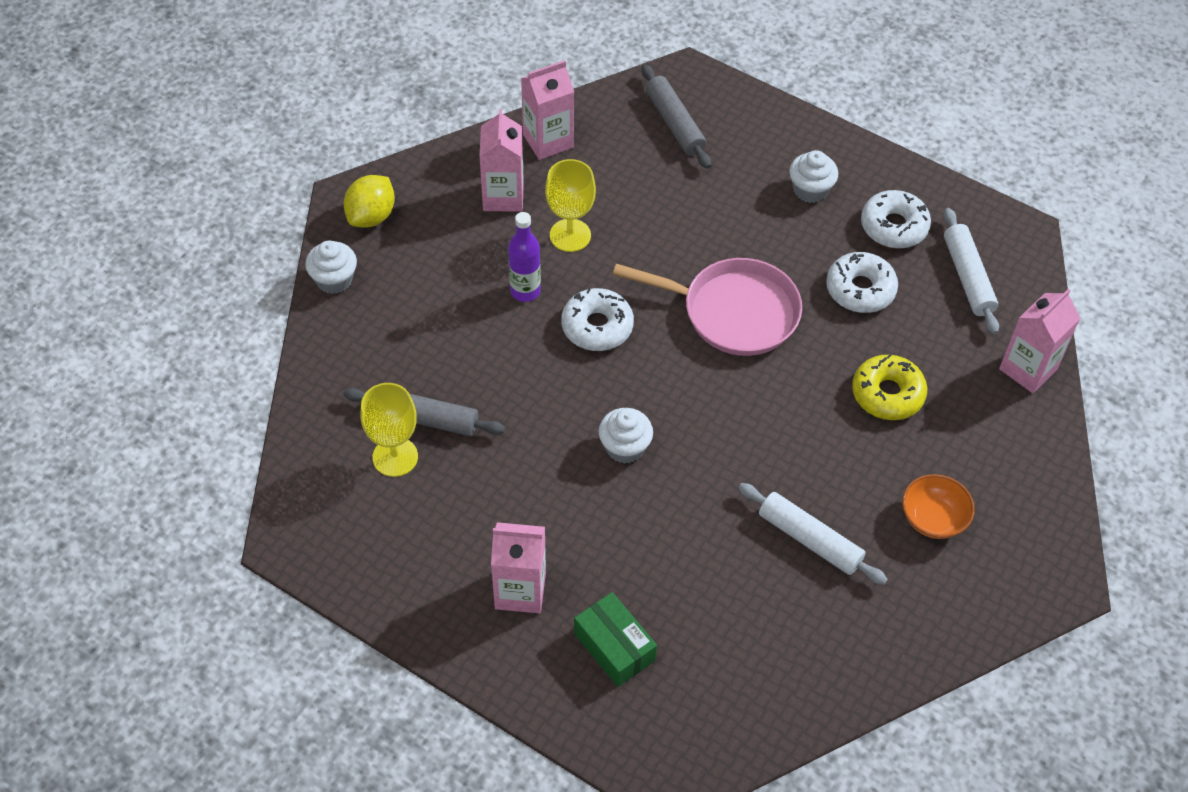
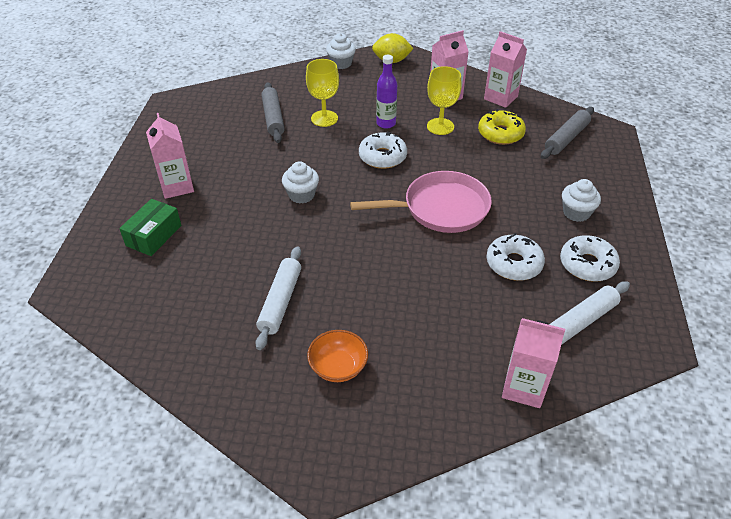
camera: 65 degrees right, 10 degrees down
(395, 457) = (242, 116): yellow goblet -> yellow goblet (324, 118)
(733, 312) = (440, 208): pink pan -> pink pan turned 90 degrees counterclockwise
(887, 394) = (433, 306): yellow donut -> yellow donut (500, 134)

